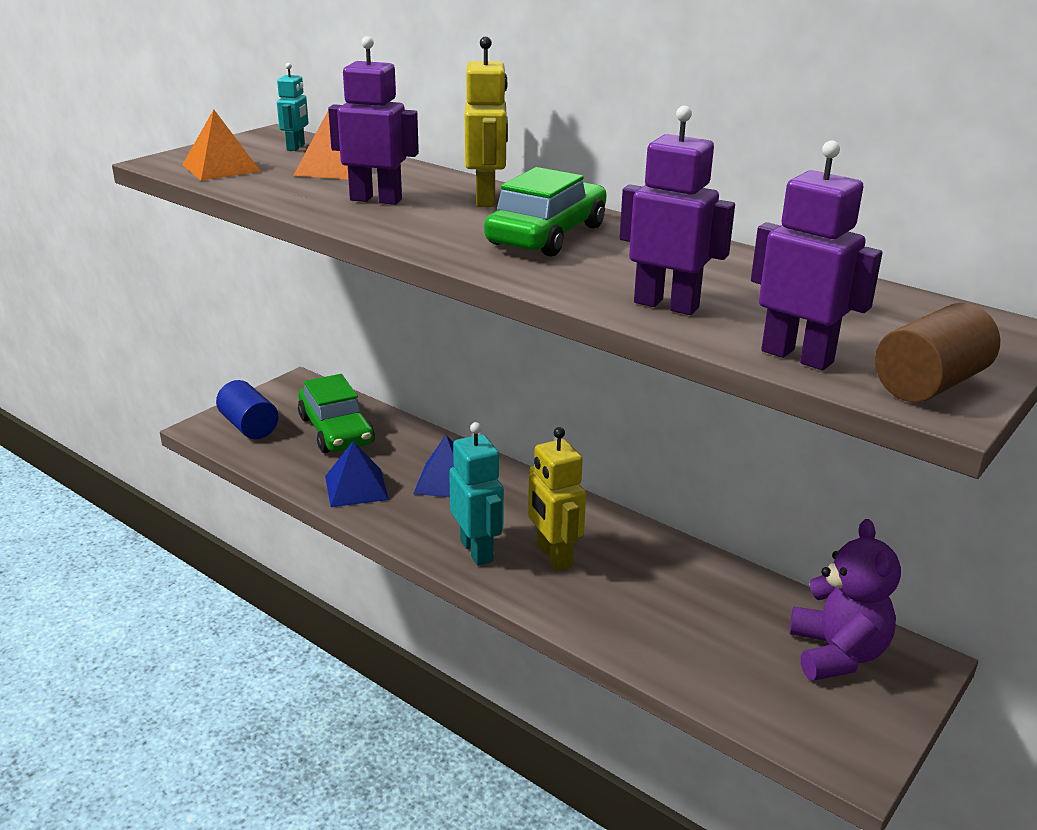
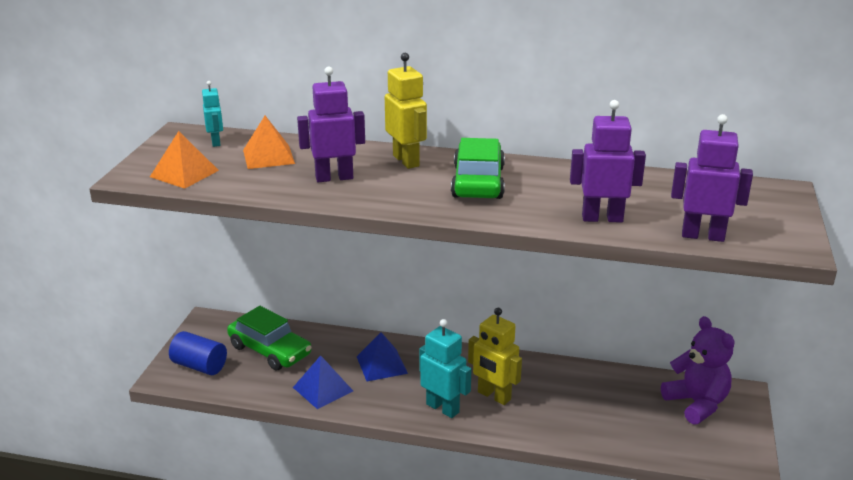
camera: 25 degrees left, 0 degrees up
(930, 384) = (779, 236): brown cylinder -> none

